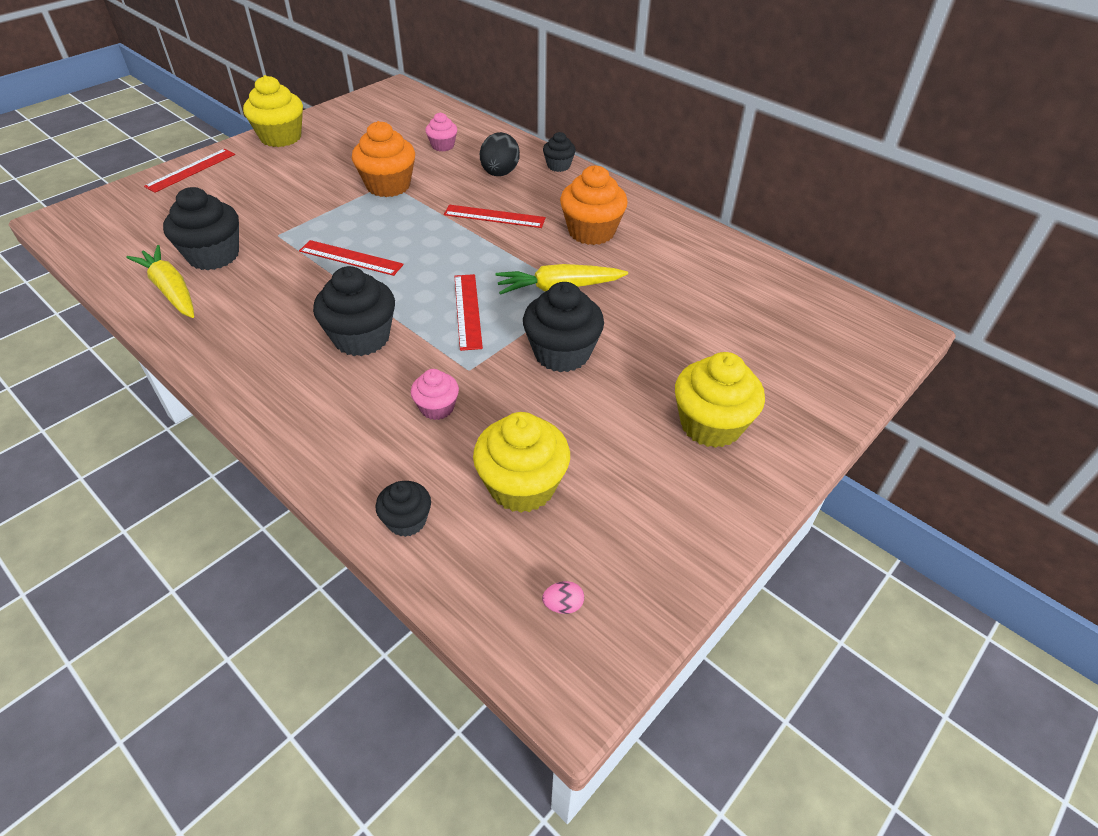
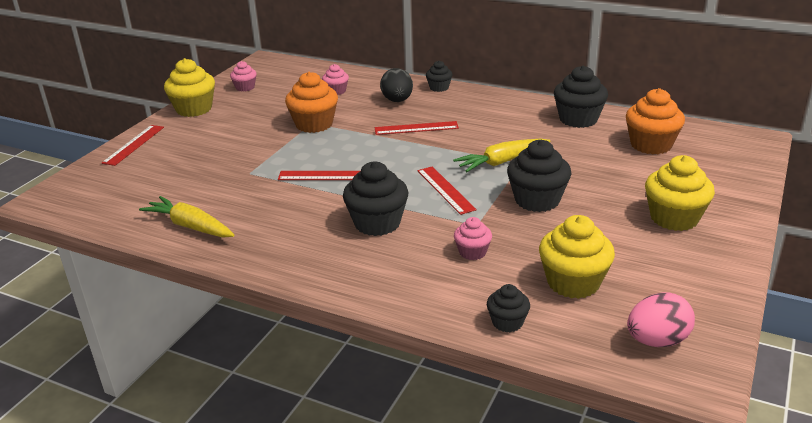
camera: 15 degrees left, 15 degrees down
(213, 255) = (207, 197): black cupcake -> black cupcake (578, 119)
(351, 120) = (245, 87): none -> pink cupcake
(563, 605) = (657, 341): pink egg -> pink egg, size x2.20
(591, 232) = (498, 123): orange cupcake -> orange cupcake (651, 145)

